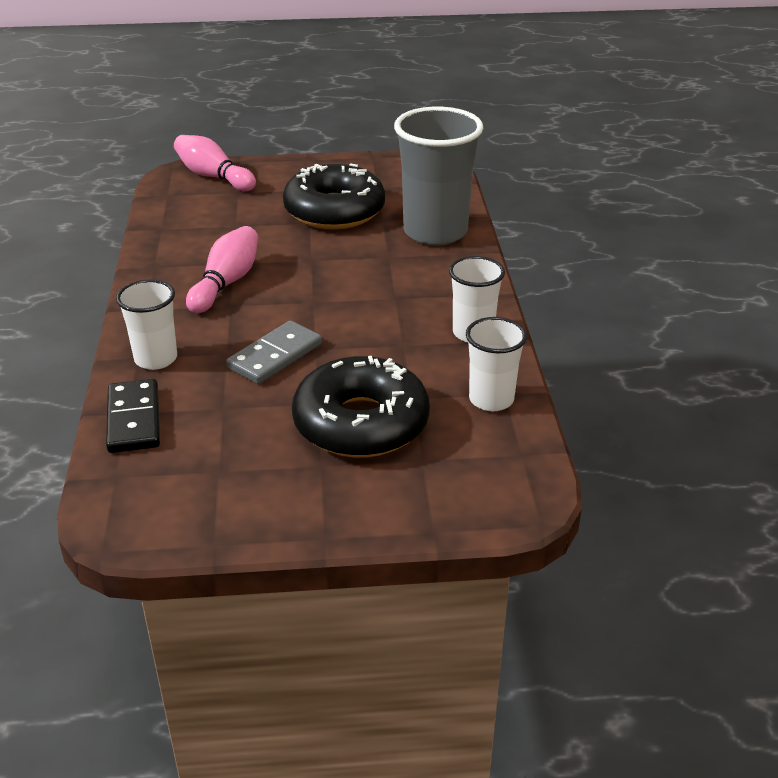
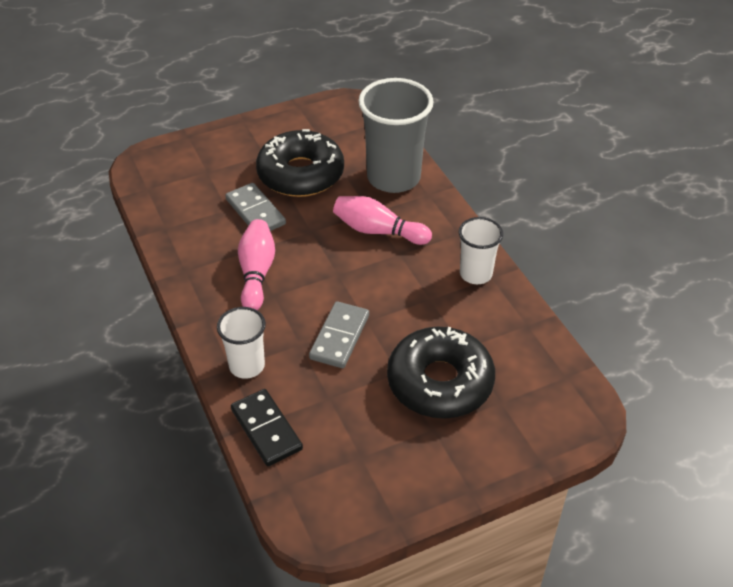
camera: 20 degrees left, 10 degrees up
(213, 176) = (175, 159): pink bowling pin -> pink bowling pin (378, 231)
(263, 233) = (255, 212): none -> grey domino
(491, 399) = (520, 333): white cup -> none

